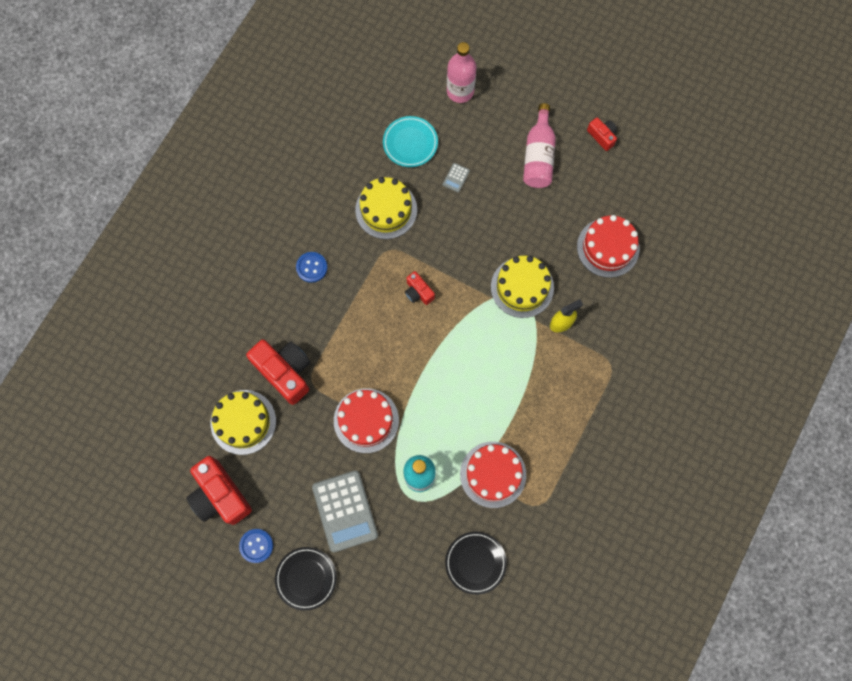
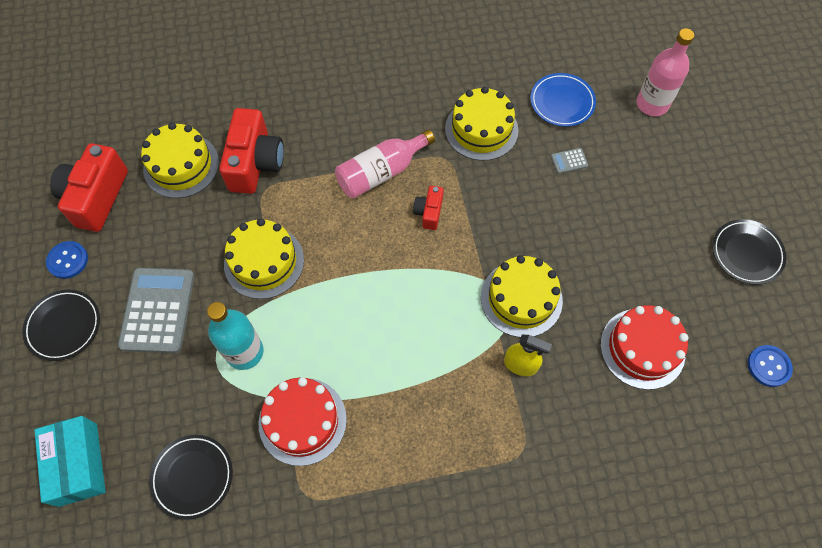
camera: 50 degrees right, 10 degrees down
(311, 267) = (372, 113): blue button -> blue button (768, 366)
(345, 511) = (158, 310): grey calculator -> grey calculator turned 150 degrees clockwise
(366, 420) = (264, 262): red cake -> yellow cake
(410, 143) = (562, 102): turquoise plate -> blue plate
(411, 626) = (78, 464): none -> turquoise box
(538, 156) = (664, 213): pink bottle -> pink bottle (381, 172)
(602, 136) = (746, 253): red camera -> black plate

